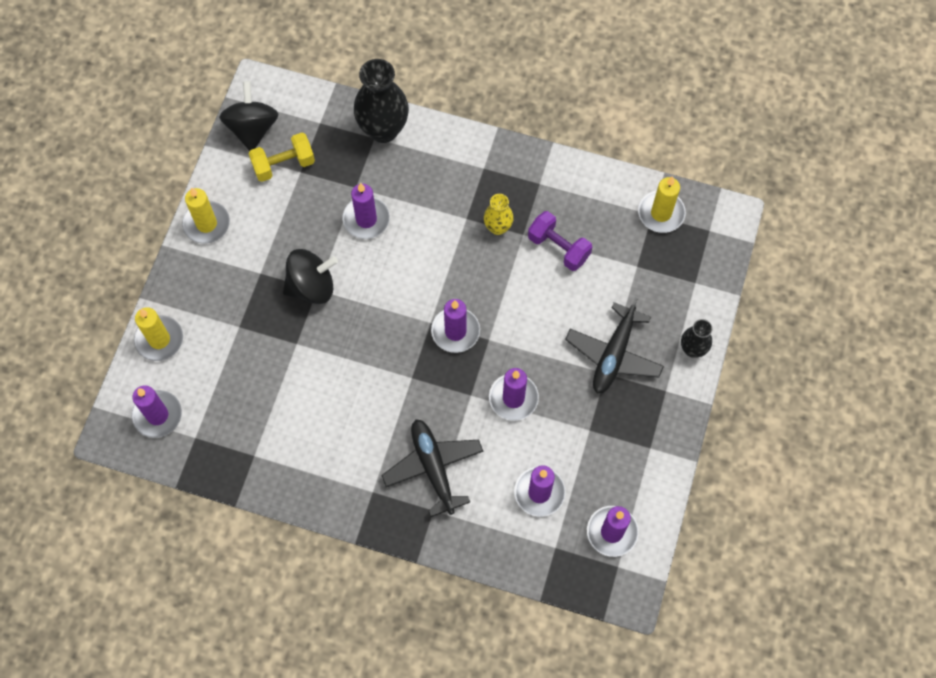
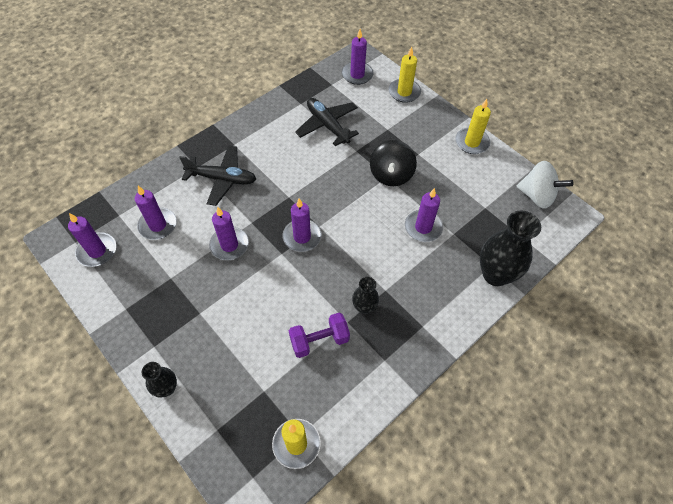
camera: 120 degrees right, 10 degrees down
(252, 128) = (537, 196): black spinning top -> white spinning top
(283, 164) = (496, 200): yellow dumbbell -> none
(498, 227) = (364, 307): yellow vase -> black vase
(613, 354) = (208, 327): black plane -> black plane (327, 125)

